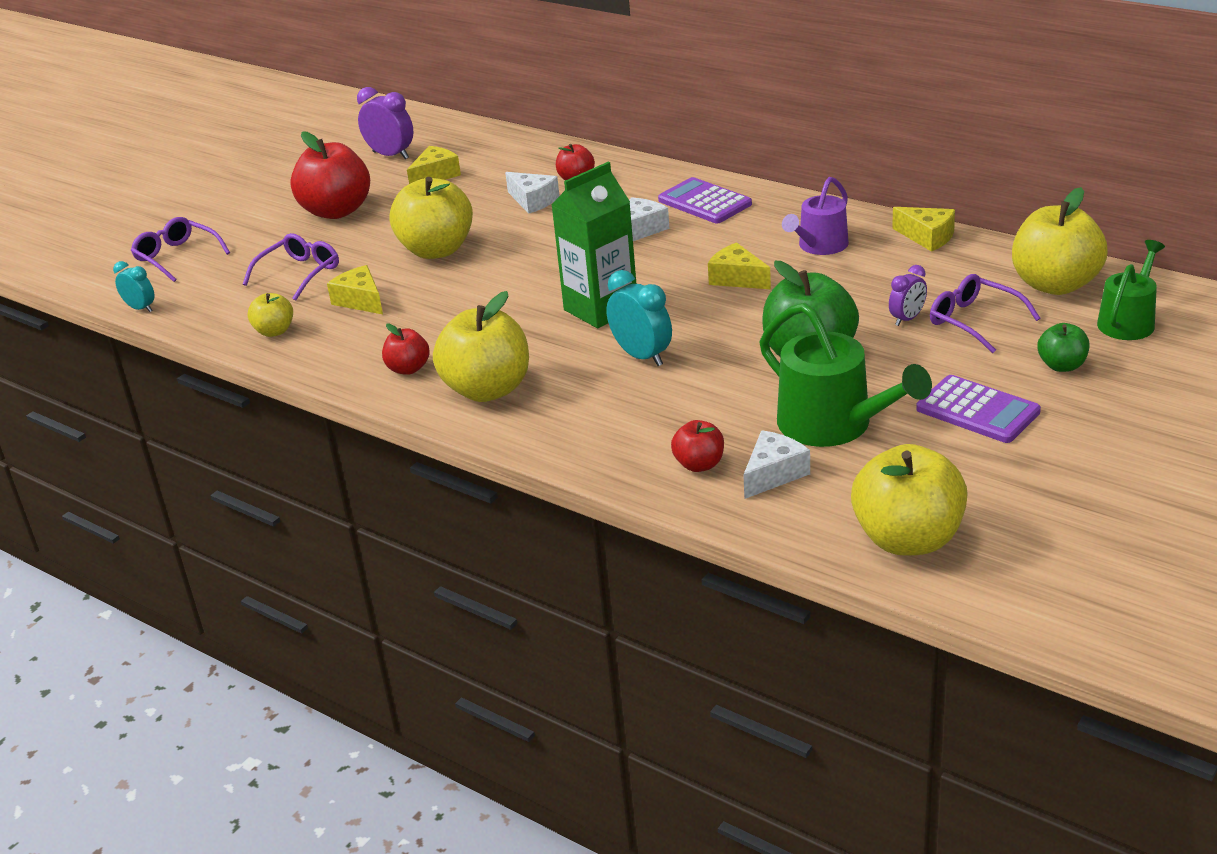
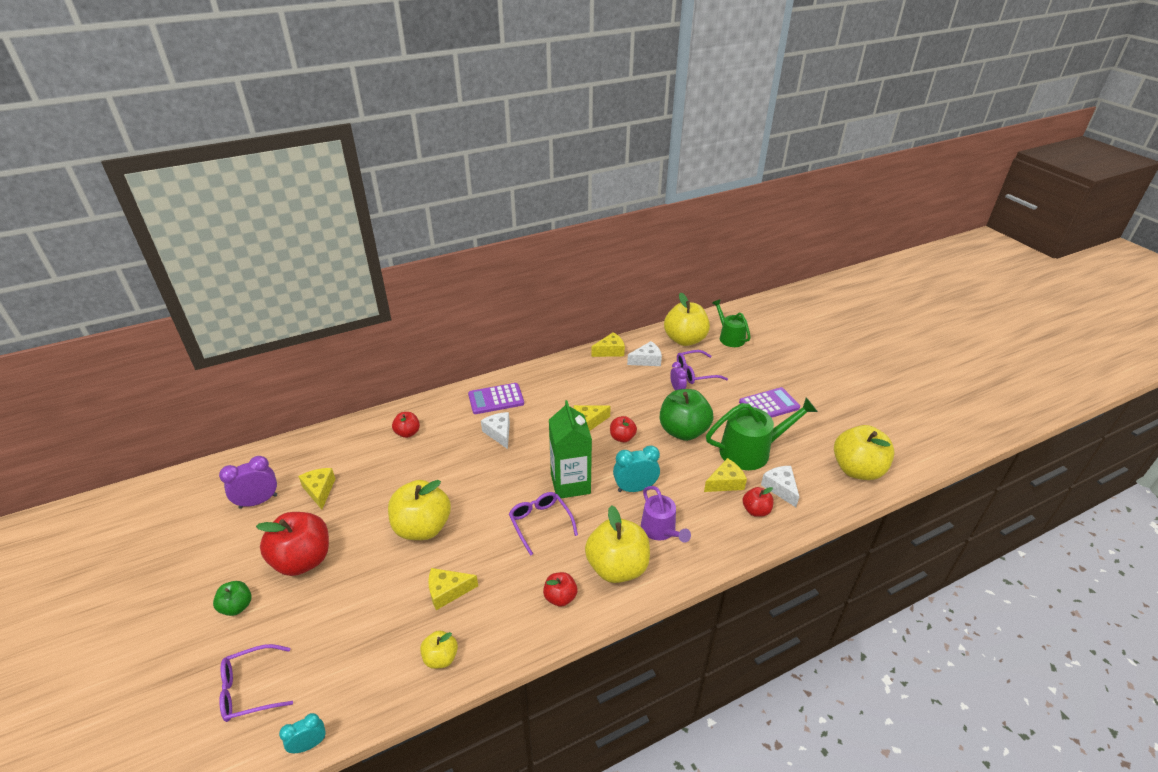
camera: 65 degrees left, 5 degrees up
(300, 273) = (371, 613): purple glasses -> purple glasses (540, 522)
(533, 201) = (412, 460): white cheese -> white cheese (647, 360)
(732, 423) = (725, 483): none -> yellow cheese
(735, 313) = (622, 437): none -> red apple
(820, 246) = (584, 383): purple watering can -> purple watering can (660, 530)
(1062, 366) = (750, 368): green apple -> green apple (237, 606)

